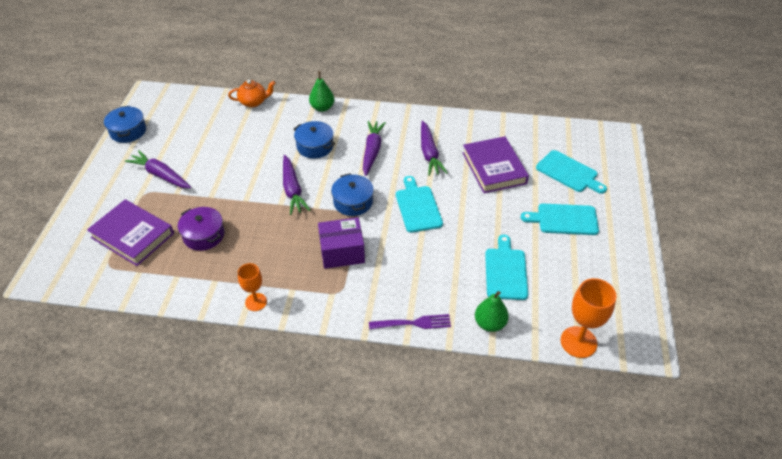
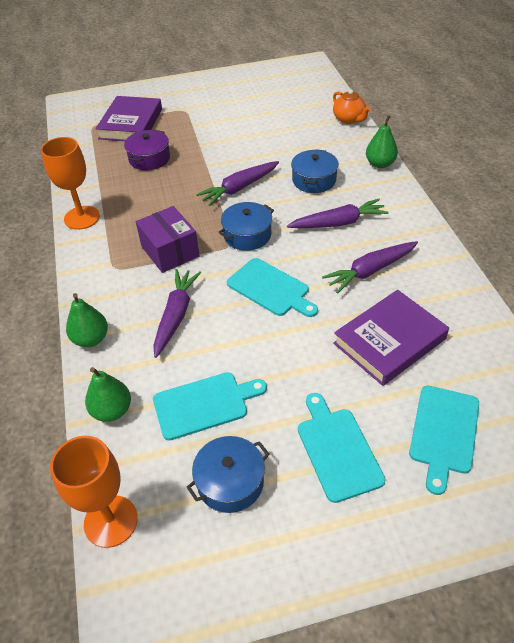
camera: 70 degrees right, 0 degrees up
(128, 131) = (252, 73): blue pot -> blue pot (230, 482)
(161, 175) = (210, 109): purple carrot -> purple carrot (176, 315)
(256, 302) = (82, 218): orange goblet -> orange goblet, size x1.59
(413, 323) = (91, 339): purple fork -> green pear
(418, 207) = (270, 289): turquoise cutting board -> turquoise cutting board turned 75 degrees clockwise

